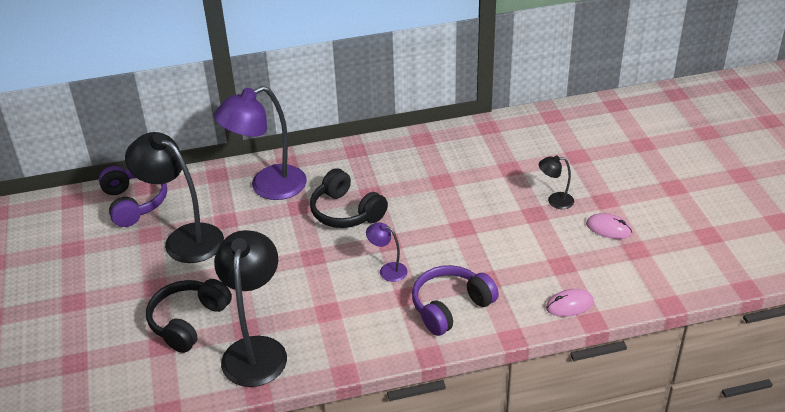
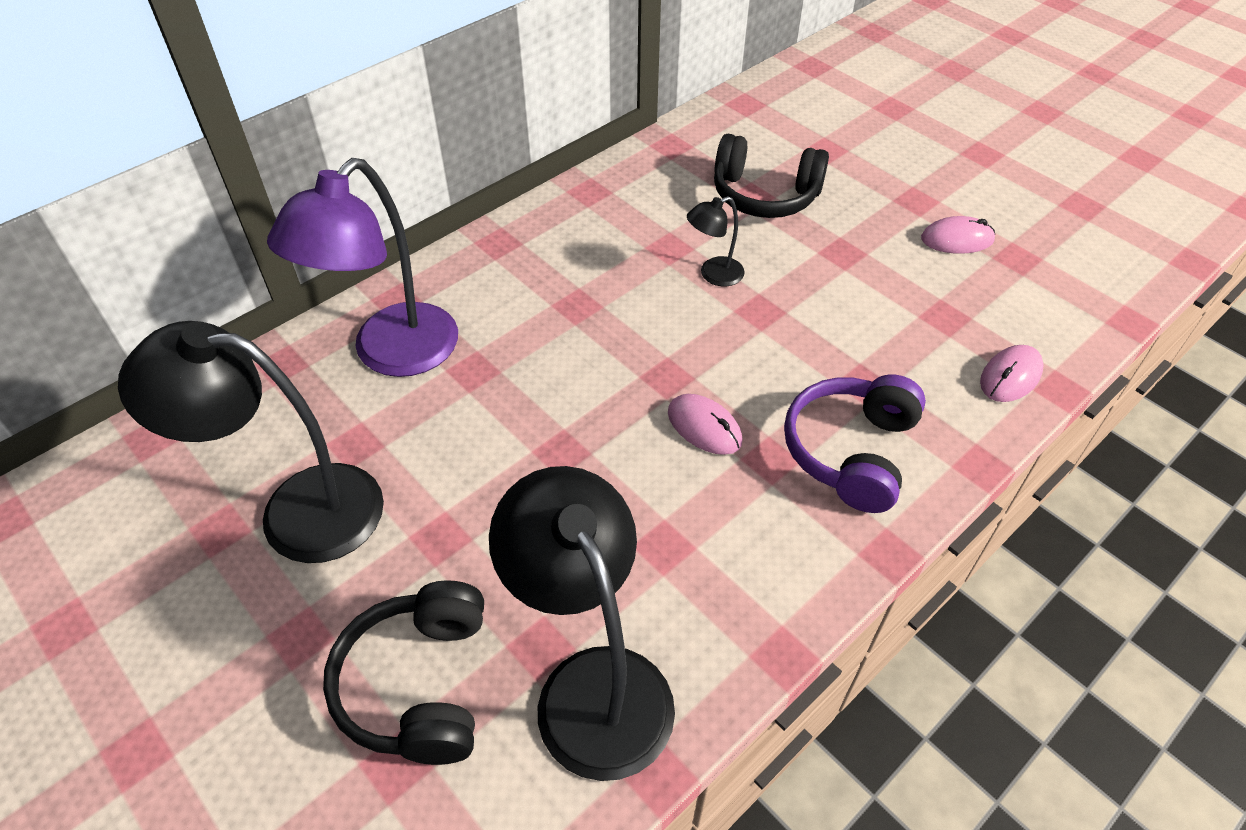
camera: 30 degrees left, 10 degrees up
(134, 203) = (146, 478): purple headphones -> none
(346, 212) = (560, 351): black headphones -> black headphones (764, 195)
(388, 270) = (704, 427): purple lamp -> pink mouse
(555, 201) = (853, 223): black lamp -> black lamp (713, 275)

